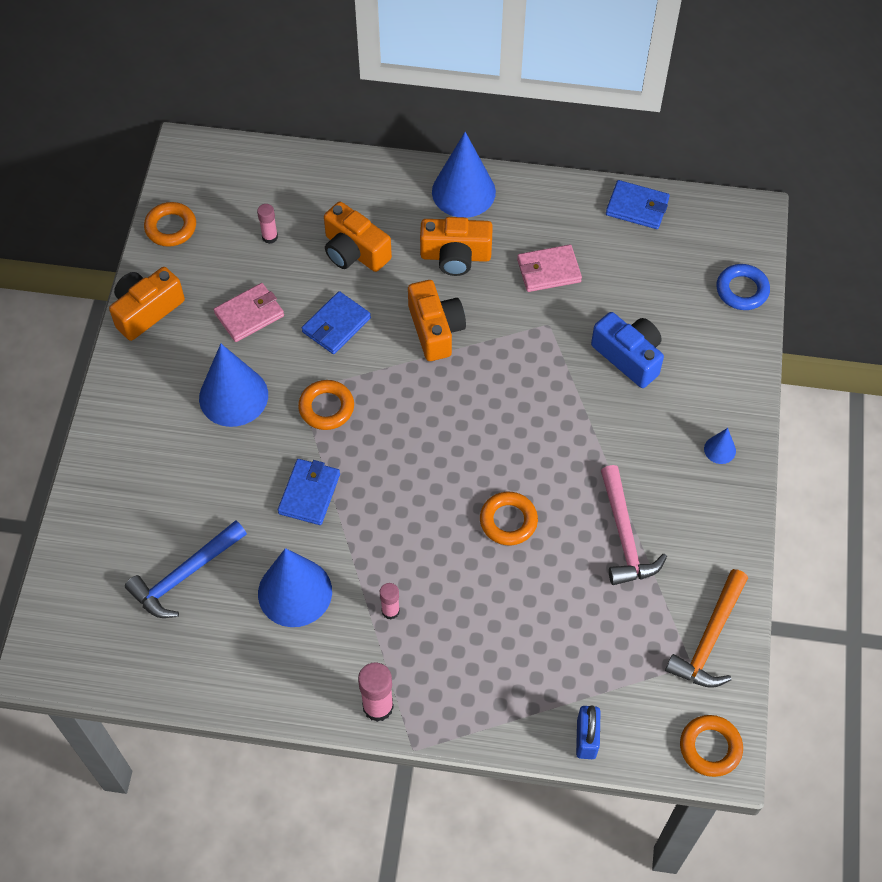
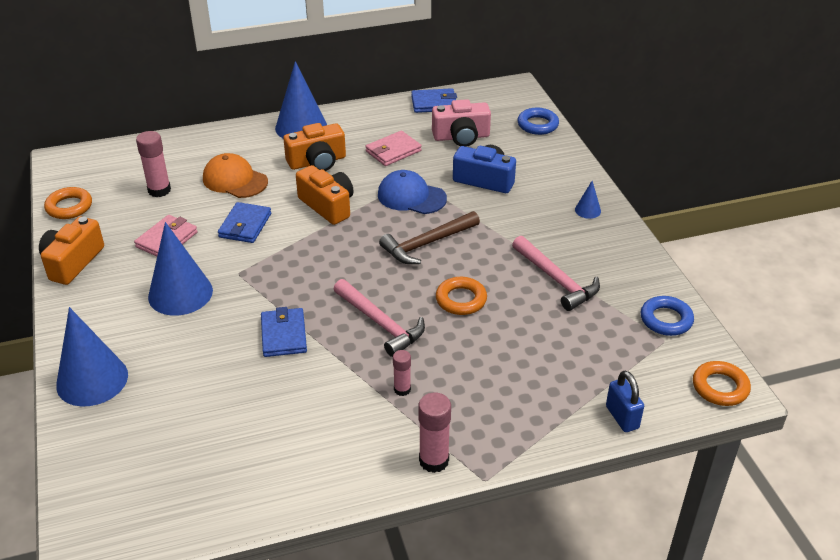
camera: 25 degrees left, 20 degrees down
(185, 575) = (200, 428): blue hammer -> none
(270, 237) = (159, 190): pink glue stick -> pink glue stick, size x1.64
(295, 592) = (310, 405): blue cone -> blue cone (92, 380)
(326, 408) = (266, 277): orange ring -> none
(354, 251) = (235, 180): orange camera -> orange cap
(411, 518) = (380, 323): none -> pink hammer
(514, 428) = (427, 244): none -> brown hammer
(532, 351) = (411, 196): none -> blue cap
(639, 277) = (461, 137): none -> pink camera
(710, 638) = (666, 319): orange hammer -> blue ring

